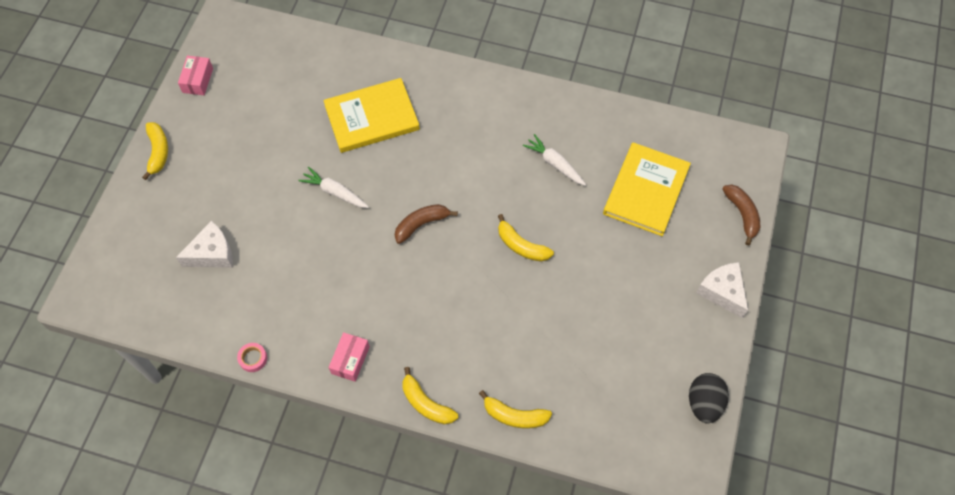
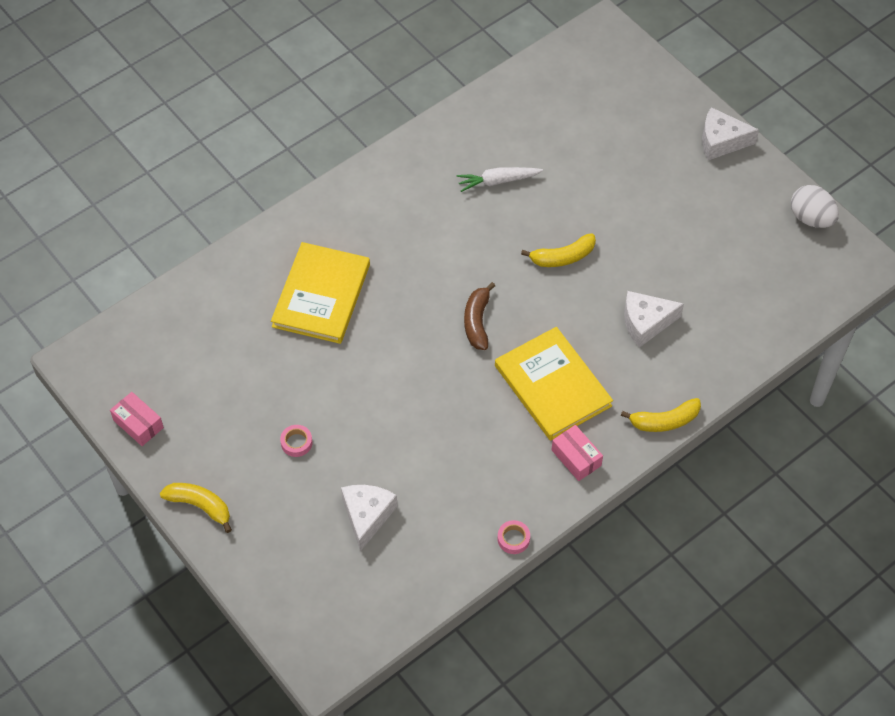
camera: 55 degrees left, 5 degrees down
(243, 176) = (296, 443): none -> pink tape
(335, 192) = (382, 373): white carrot -> none
(506, 338) = (645, 323): none -> white cheese
(514, 415) = (725, 360): yellow banana -> none
(646, 191) = (581, 132): yellow book -> yellow book (552, 386)
(704, 403) = (811, 218): black egg -> white egg
(742, 215) = (660, 81): brown banana -> none

